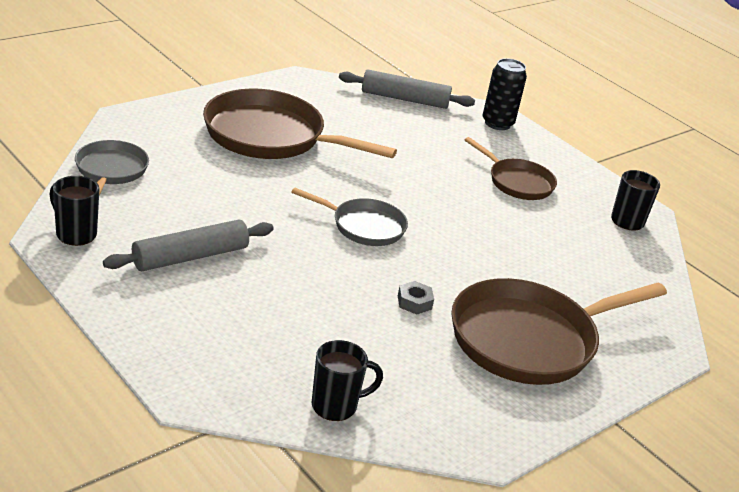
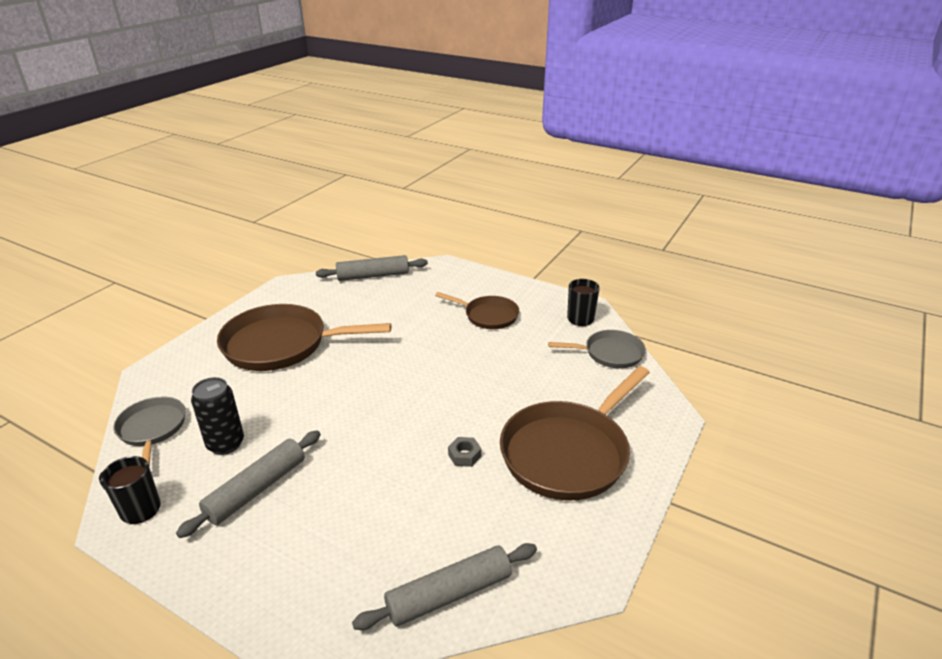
camera: 15 degrees left, 0 degrees up
(336, 406) = (449, 594): black mug -> grey rolling pin
(364, 226) = (392, 399): grey pan -> grey pan (610, 353)
(497, 123) = (450, 272): black can -> black can (225, 444)

